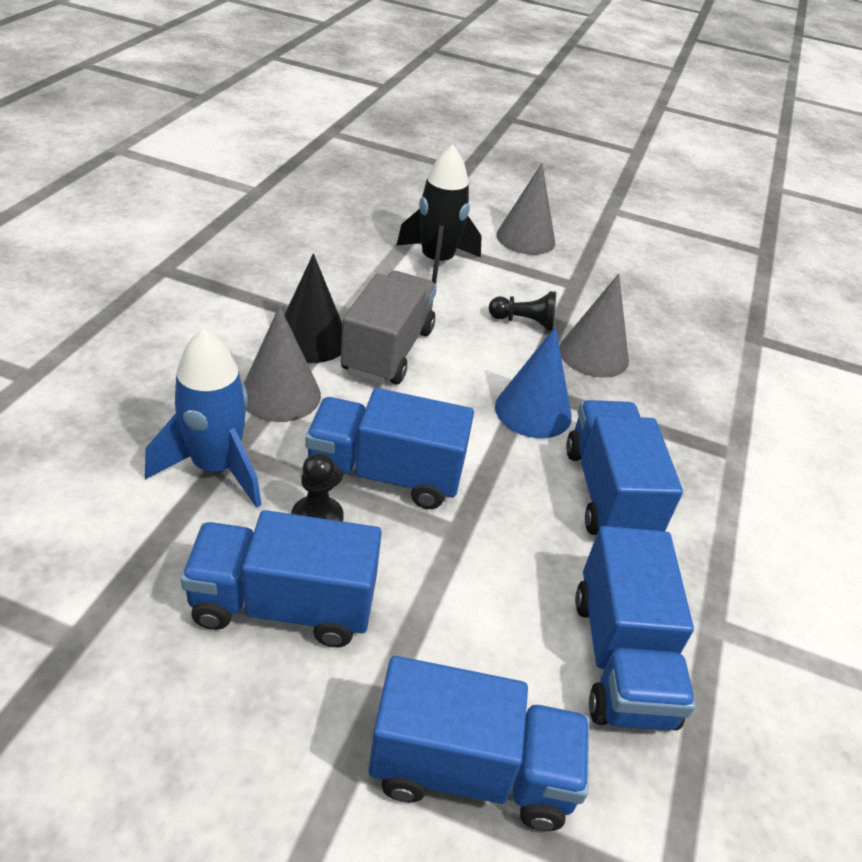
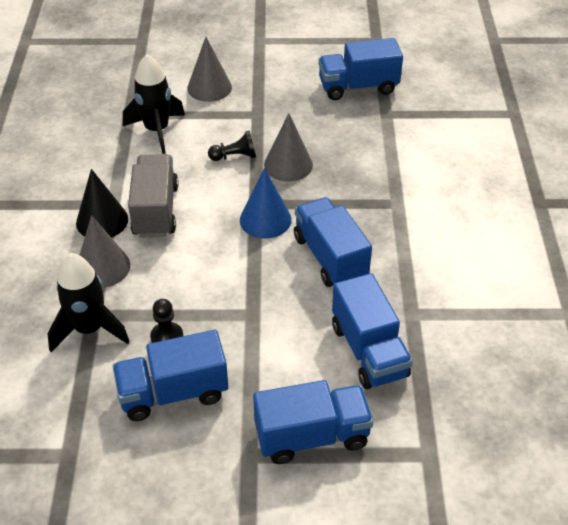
camera: 15 degrees left, 5 degrees up
(216, 467) = (89, 329): blue rocket -> black rocket
(385, 475) = (193, 295): blue truck -> blue truck (358, 87)

